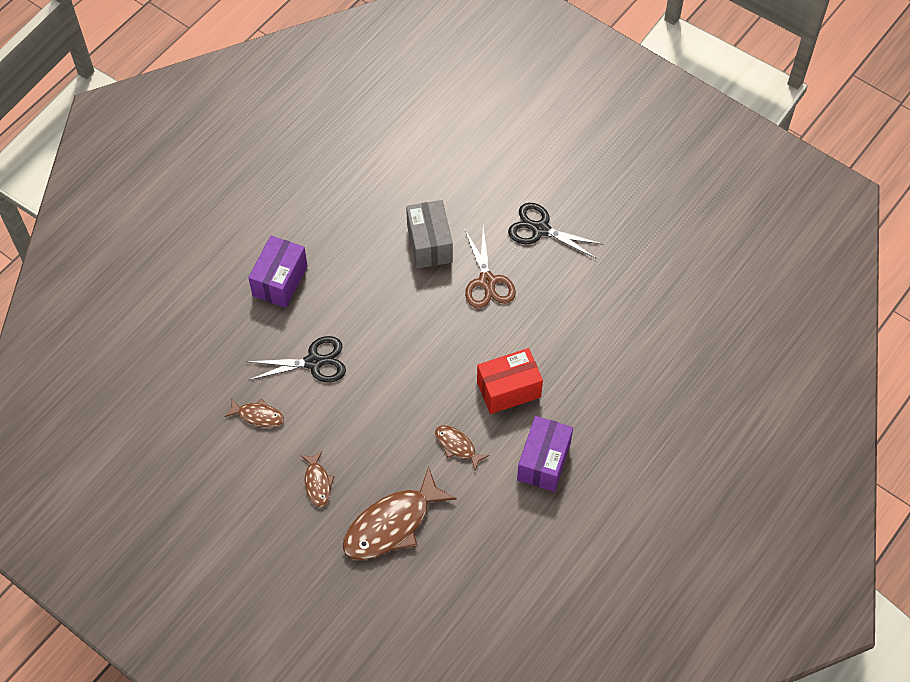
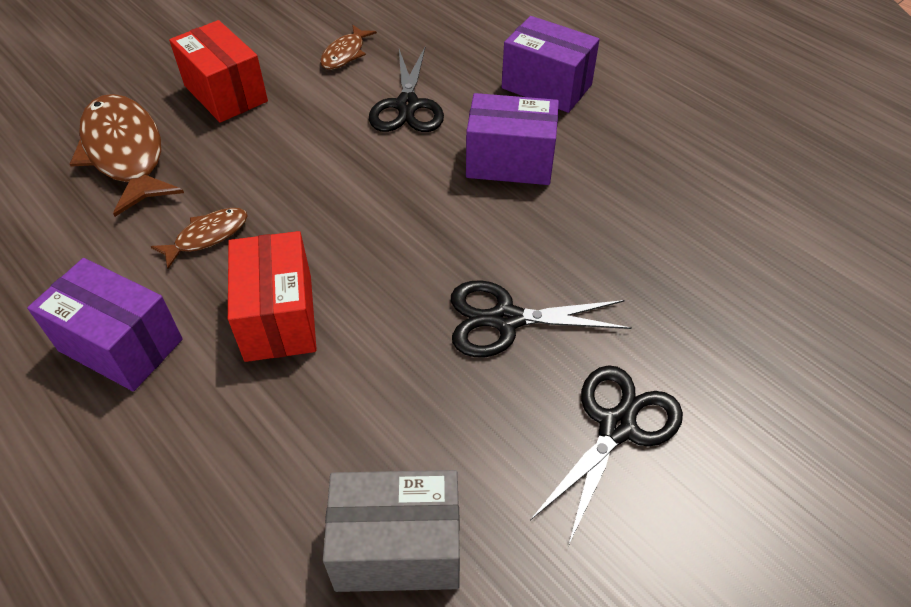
camera: 100 degrees right, 10 degrees down
(317, 483) = (225, 93): brown fish -> red box
(361, 294) = (510, 162): none -> purple box
(429, 244) = (595, 251): grey box -> grey box (398, 547)
(487, 281) = (506, 320): brown scissors -> black scissors

